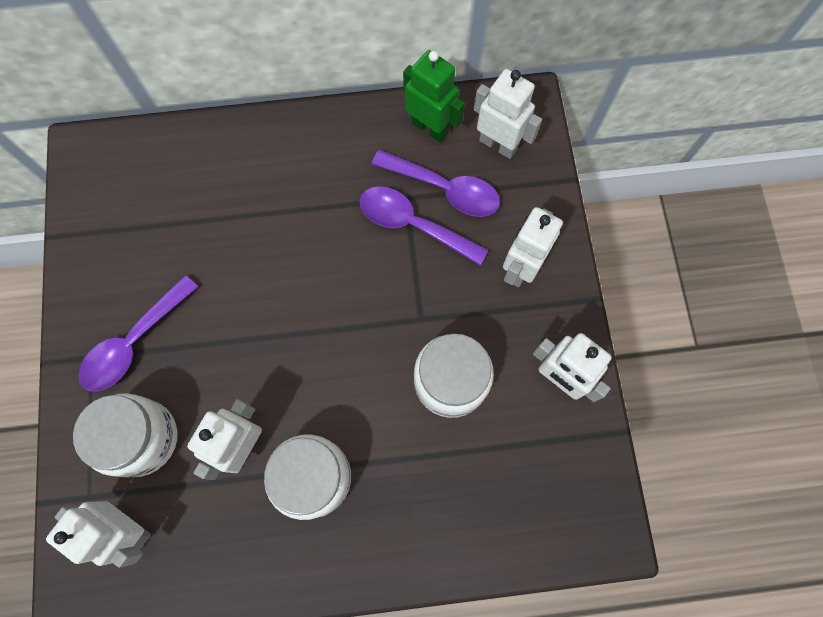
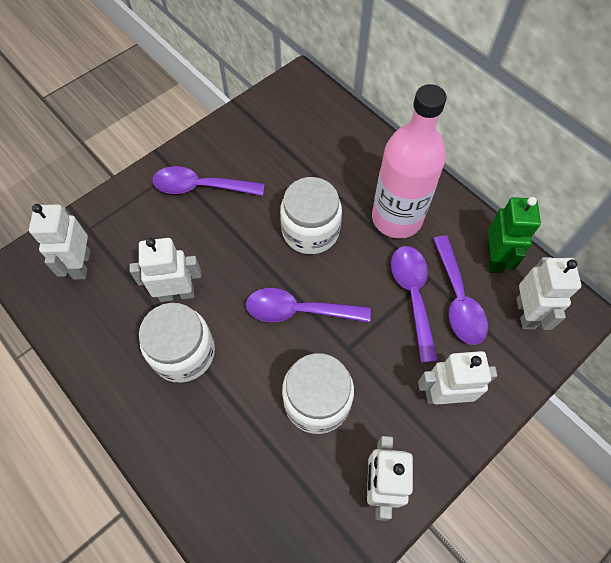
camera: 55 degrees right, 10 degrees down
(142, 438) = (143, 232): white jar -> white jar (310, 231)
(324, 179) = (397, 218): none -> pink bottle
(351, 338) = (298, 311): none -> purple spoon

